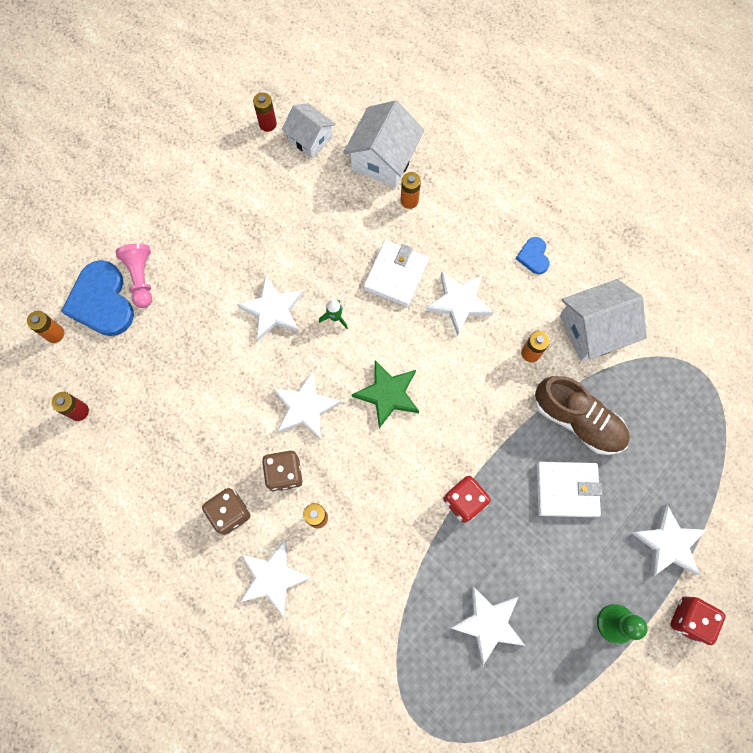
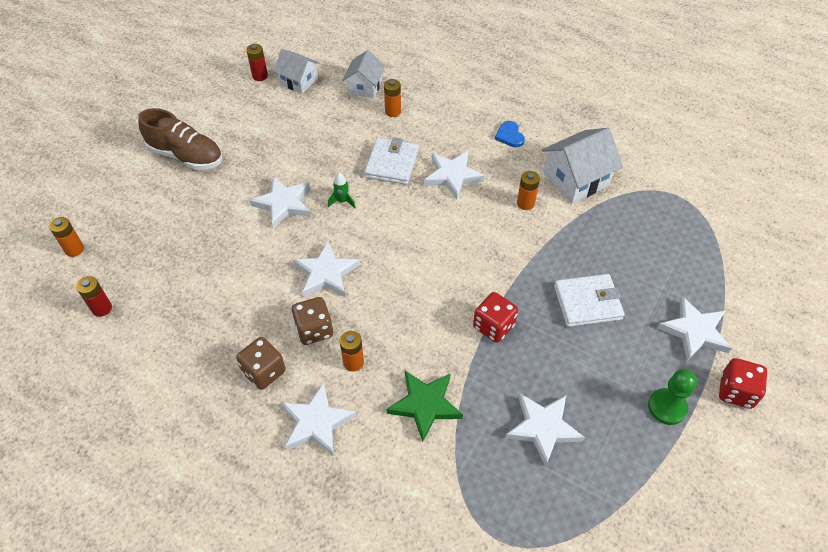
camera: 10 degrees left, 20 degrees down
(101, 301) = (119, 218): blue heart -> none
(141, 278) = (156, 196): pink pawn -> none
(383, 159) = (365, 87): white house -> white house, size x0.65
(388, 394) = (402, 252): green star -> green star (425, 405)
(577, 420) = (581, 247): brown shoe -> brown shoe (186, 156)

